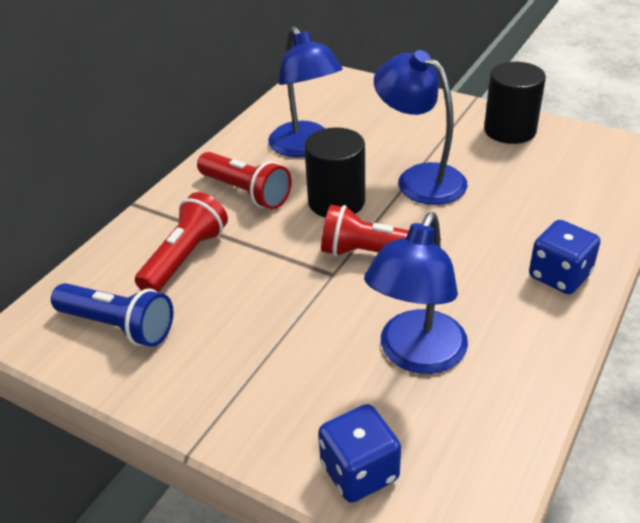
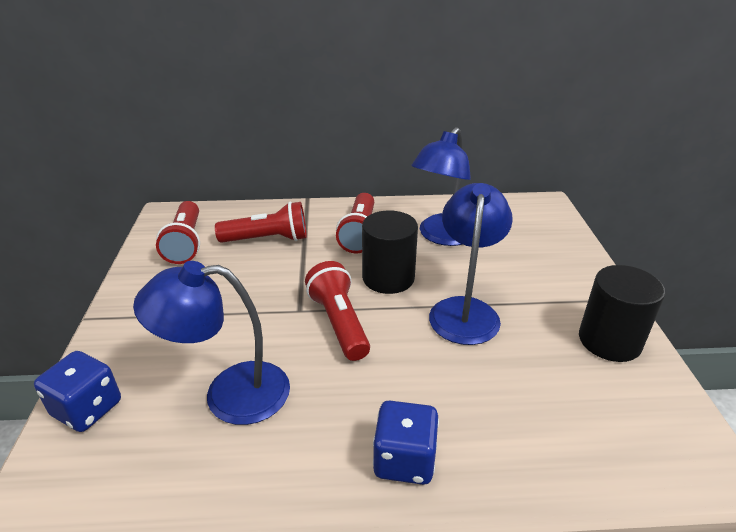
camera: 55 degrees right, 5 degrees down
(118, 326) = (186, 243): blue flashlight -> red flashlight

